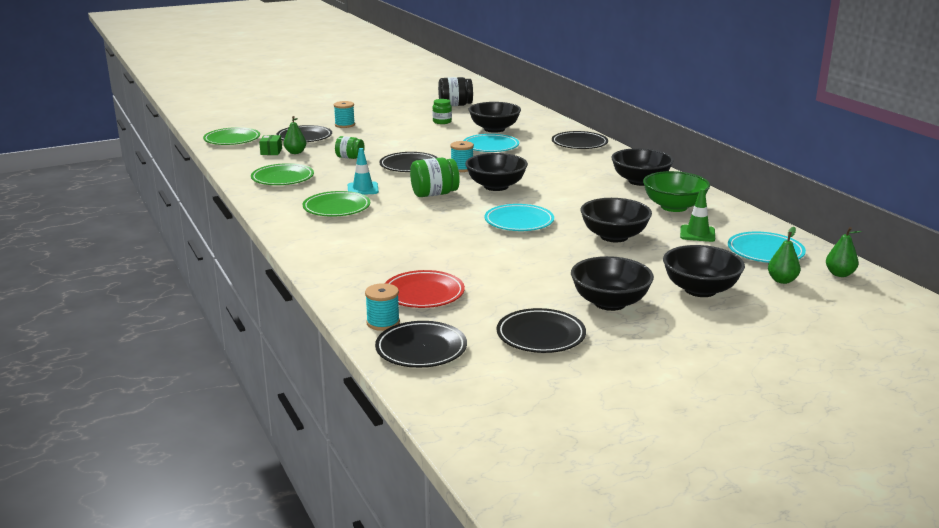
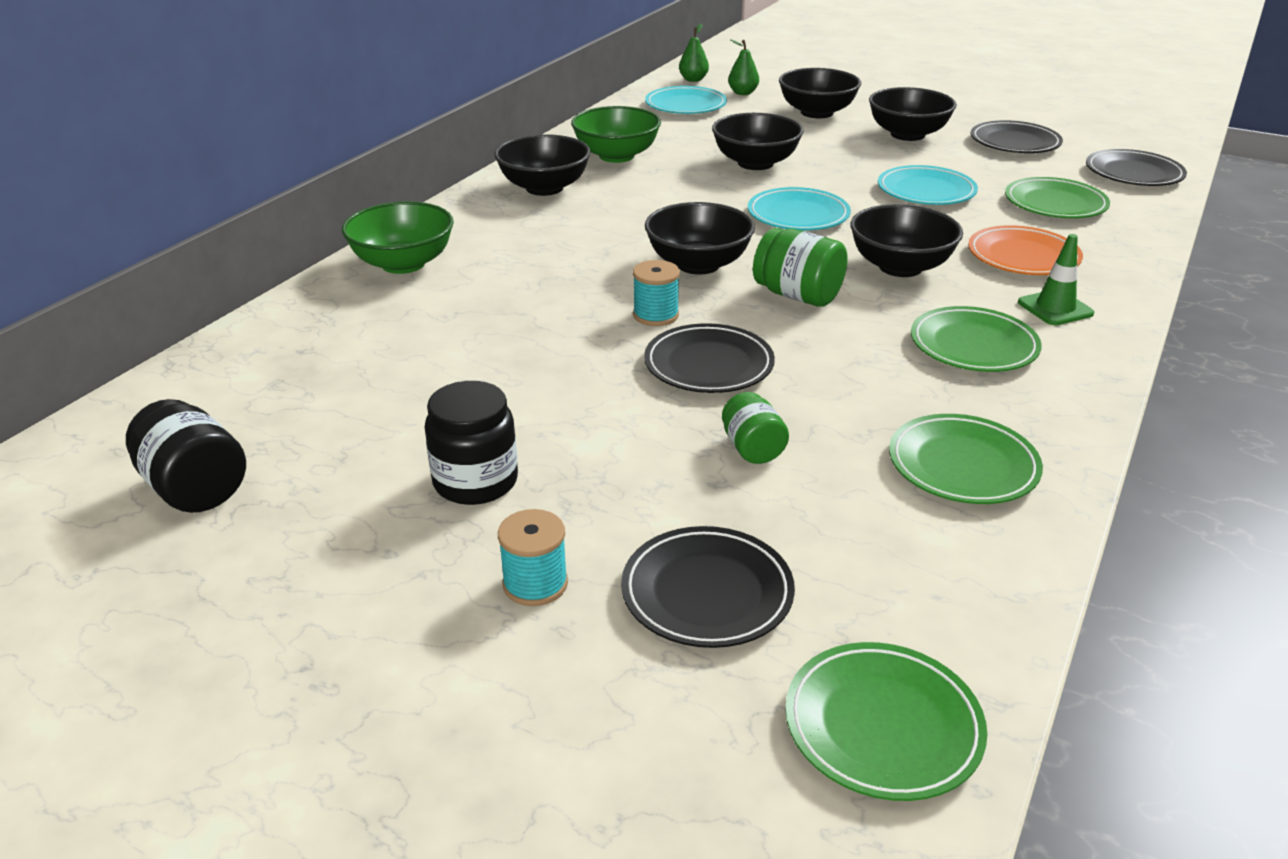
camera: 125 degrees left, 10 degrees up
(271, 151) = (862, 582): green box -> none
(295, 152) = (818, 540): green pear -> none
(363, 189) = (872, 359): turquoise traffic cone -> none
(382, 252) = (1023, 257): none -> orange plate
(383, 323) = (1137, 201): turquoise spool -> none
(401, 128) = (475, 481): none -> black jar
(423, 294) = (1055, 204): red plate -> green plate
(442, 122) = (374, 446): green jar -> none
(490, 146) = (505, 330): turquoise plate -> turquoise plate (926, 191)
(494, 129) = (380, 364): black bowl -> black bowl (900, 267)
(579, 144) = (403, 264): black plate -> green bowl
(697, 234) = (683, 134): green traffic cone -> green traffic cone (1055, 308)

